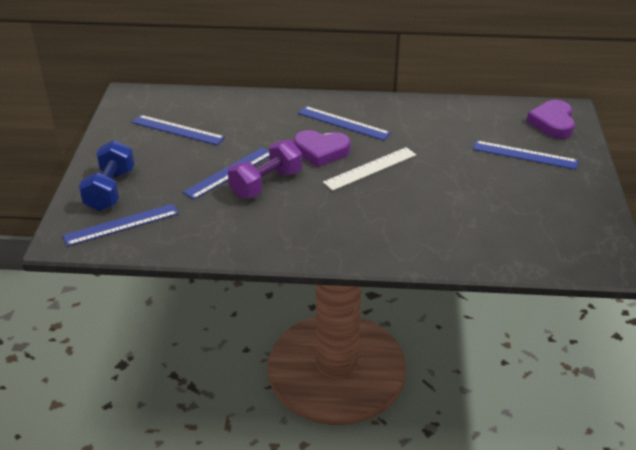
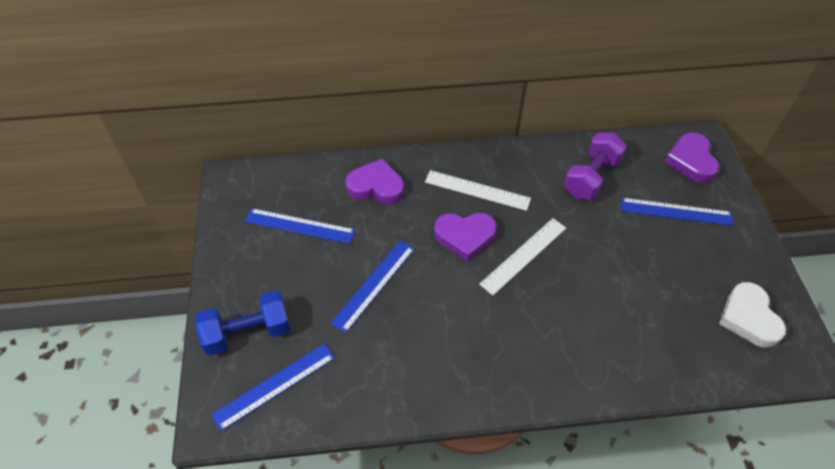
camera: 10 degrees left, 15 degrees up
(110, 190) = (248, 332): blue dumbbell -> blue dumbbell turned 75 degrees clockwise
(253, 112) = (376, 186): none -> purple heart
(266, 184) = (419, 296): purple dumbbell -> purple dumbbell (591, 177)
(343, 123) = (477, 190): blue ruler -> white ruler
(567, 231) = (748, 318): none -> white heart

